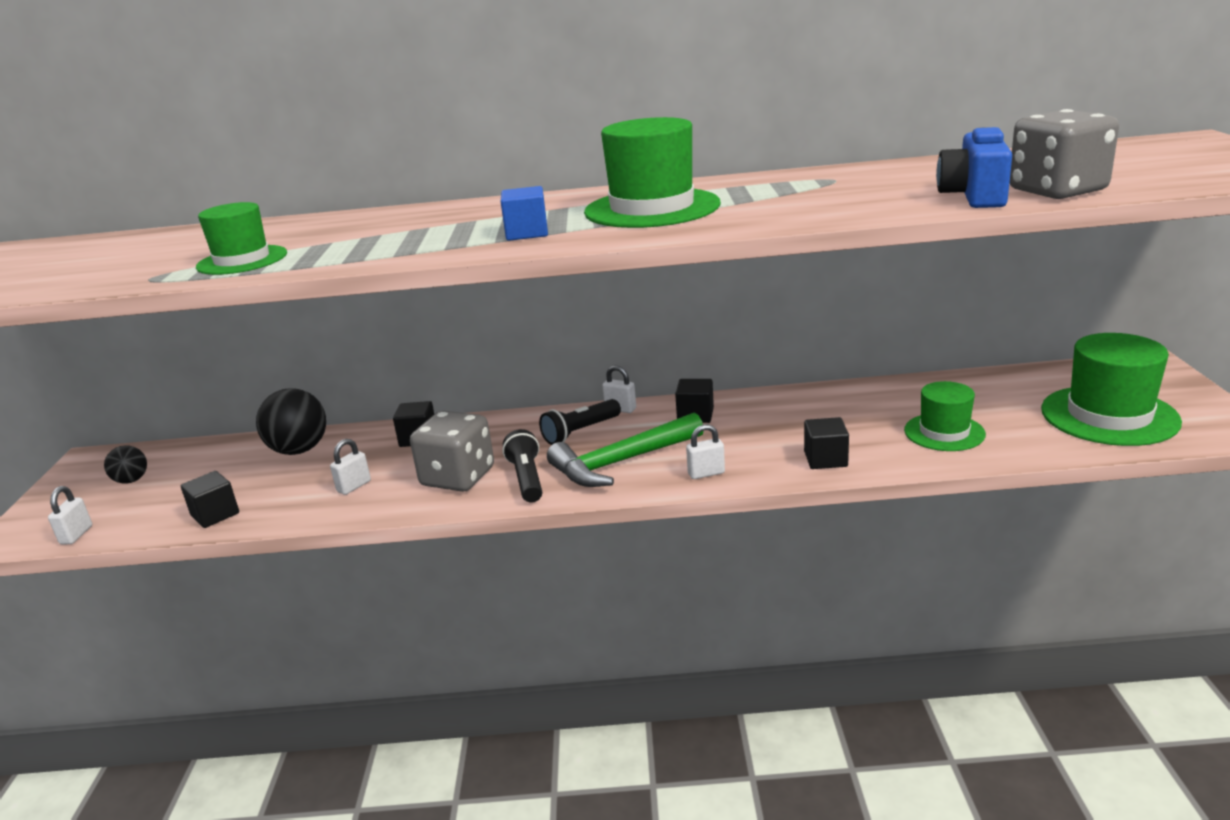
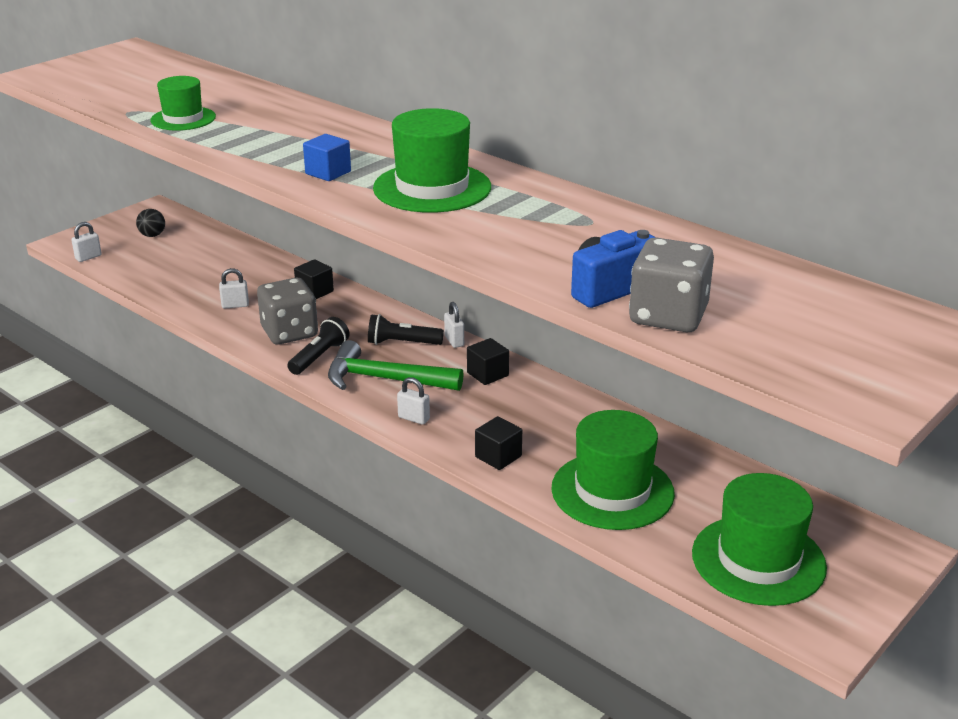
camera: 40 degrees right, 5 degrees up
(215, 514) = (154, 282): black cube -> none
(299, 450) = (248, 262): black ball -> none
(944, 432) = (612, 491): green hat -> green hat, size x1.63

